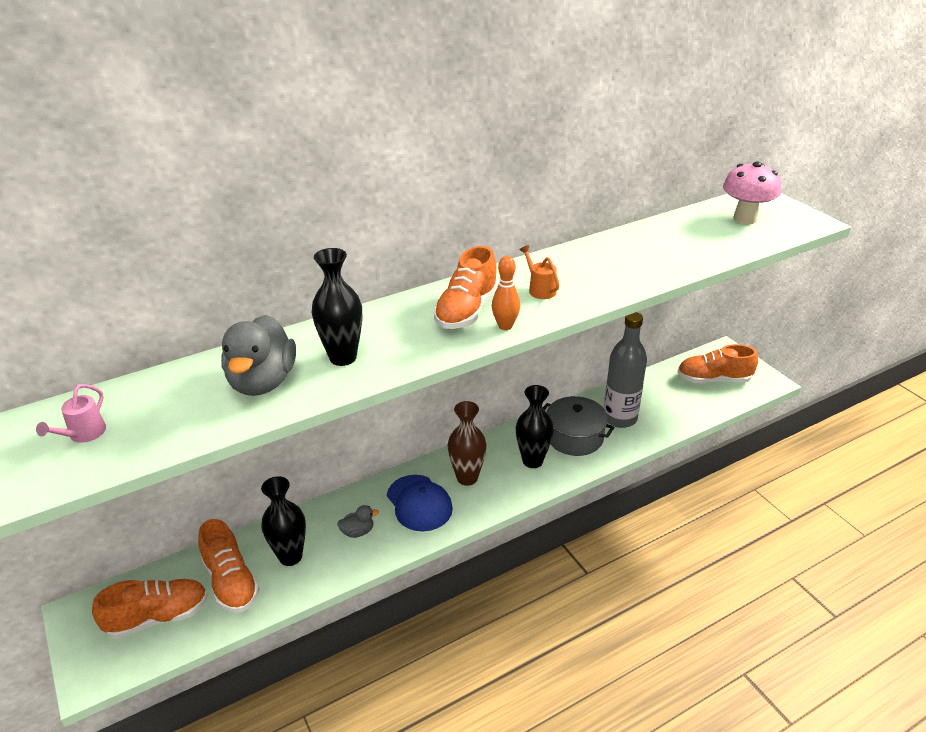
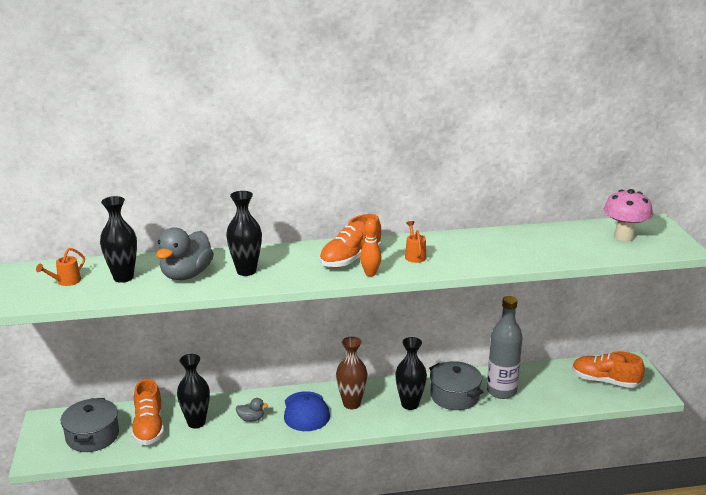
camera: 20 degrees right, 10 degrees down
(83, 435) = (65, 282): pink watering can -> orange watering can
(158, 617) = (92, 436): orange shoe -> grey pot
(171, 407) = (123, 277): none -> black vase

